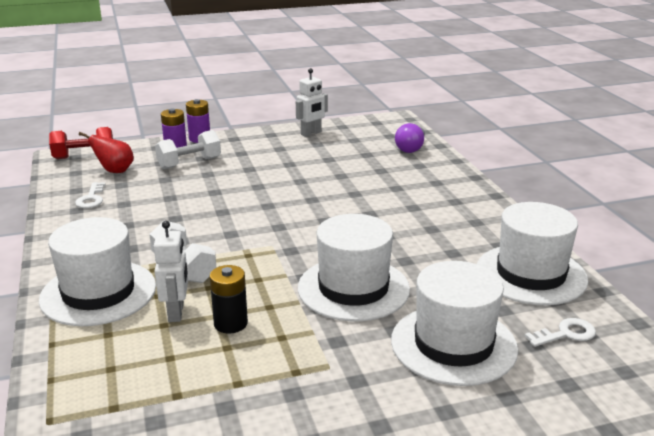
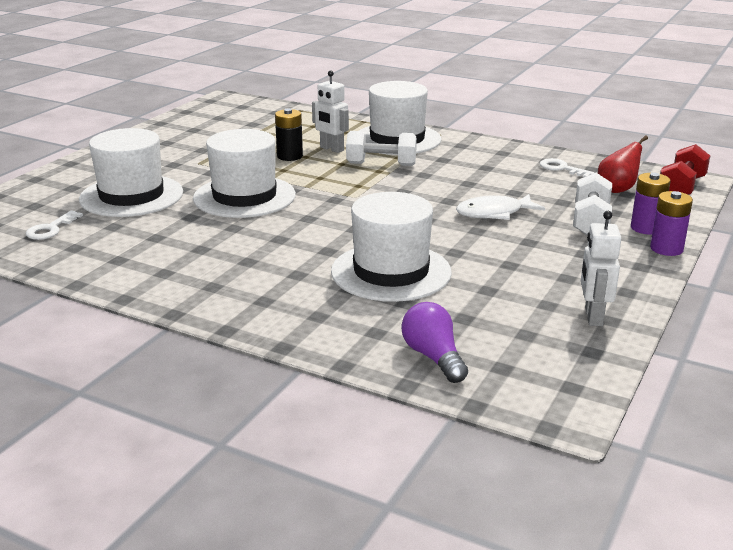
camera: 135 degrees right, 0 degrees up
(221, 190) = (494, 213): none -> white fish
(531, 274) = (110, 258): white hat -> white hat (391, 272)

